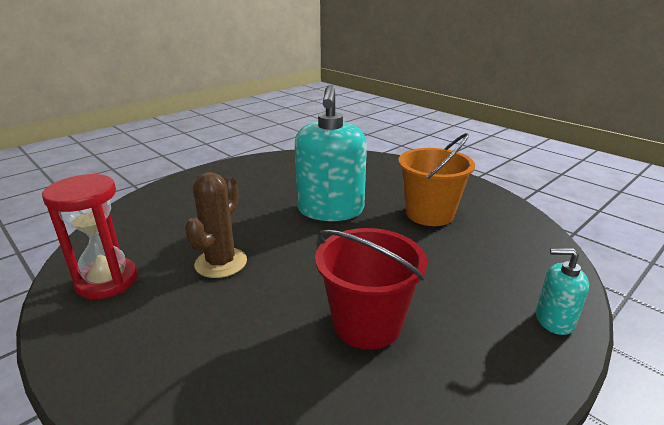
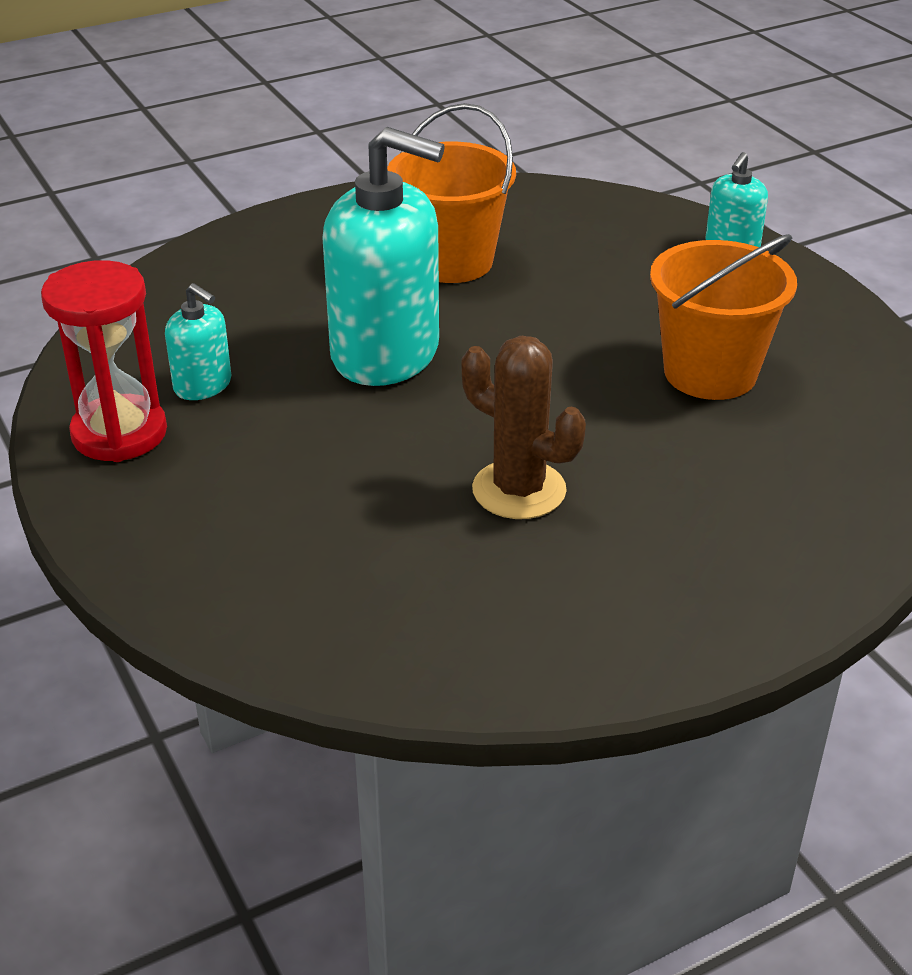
camera: 75 degrees left, 10 degrees up
(107, 281) = (531, 625): red hourglass -> red hourglass (119, 433)
(287, 177) = (203, 385): none -> turquoise soap dispenser
(367, 324) = (710, 373): red bucket -> orange bucket

